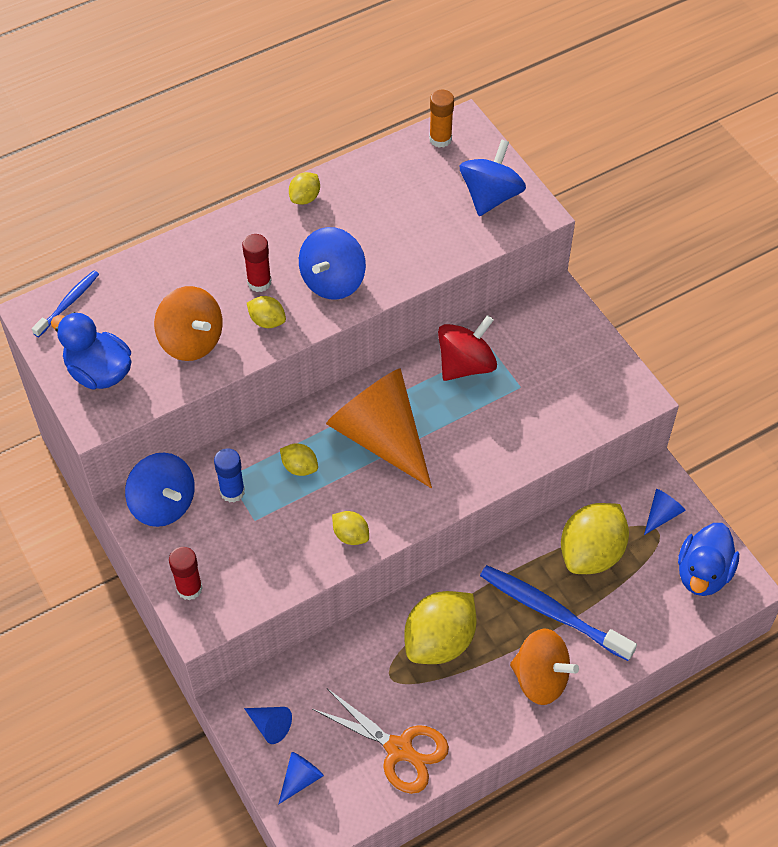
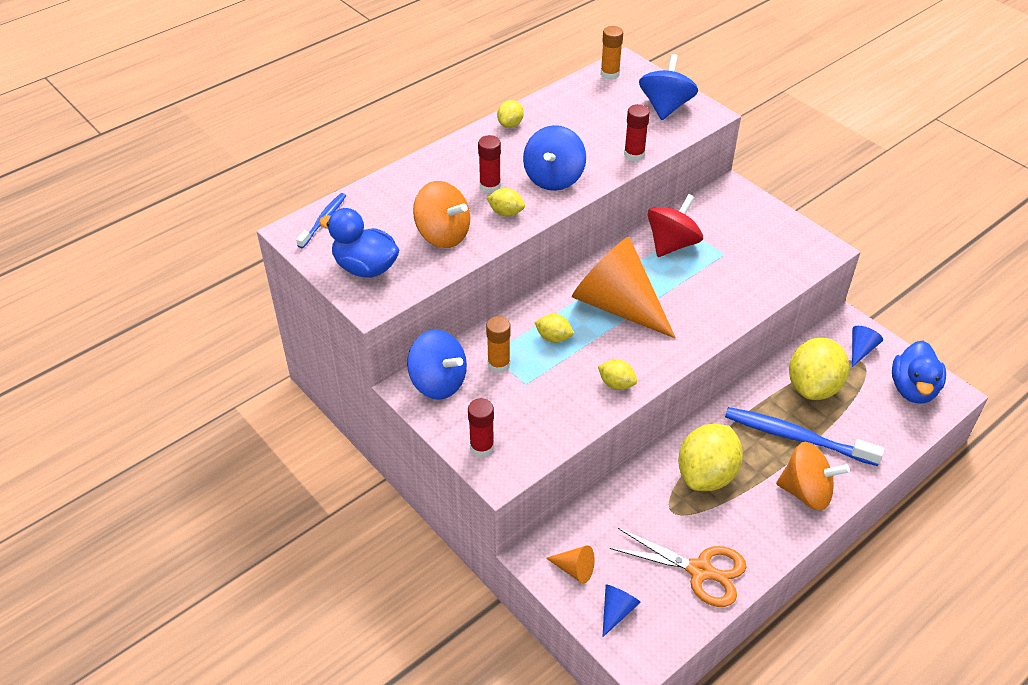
camera: 10 degrees left, 10 degrees down
(232, 491) = (499, 364): blue glue stick -> orange glue stick
(270, 726) = (574, 569): blue cone -> orange cone
(433, 260) = (634, 154): none -> red glue stick

